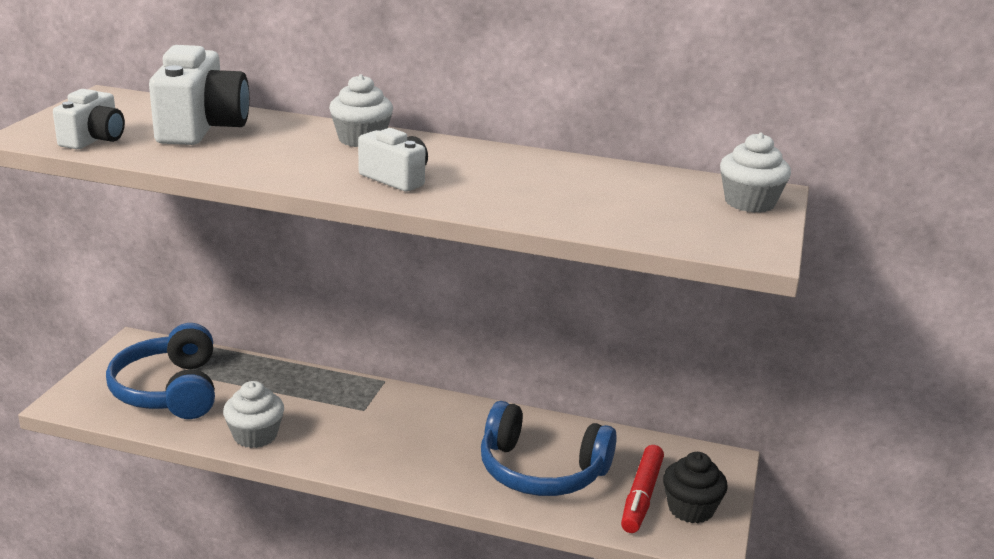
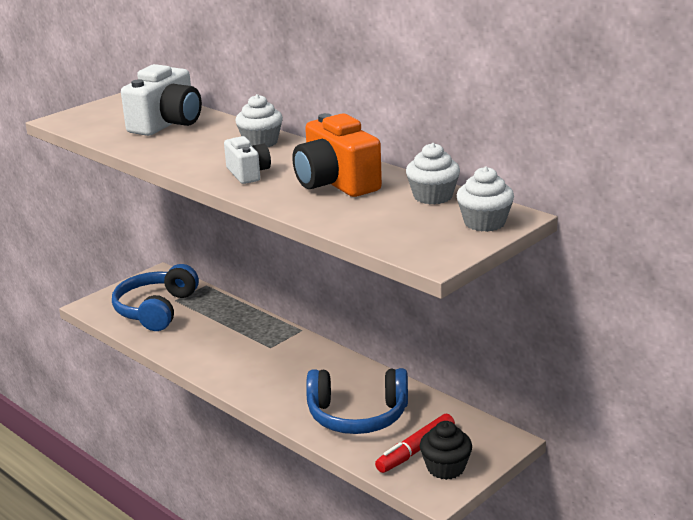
camera: 30 degrees right, 0 degrees up
(94, 140) = (94, 126): white camera -> none
(255, 435) = (185, 350): white cupcake -> white cupcake (433, 196)
(523, 178) = (336, 183): none -> orange camera
(541, 471) = (357, 415): blue headphones -> blue headphones turned 45 degrees counterclockwise

